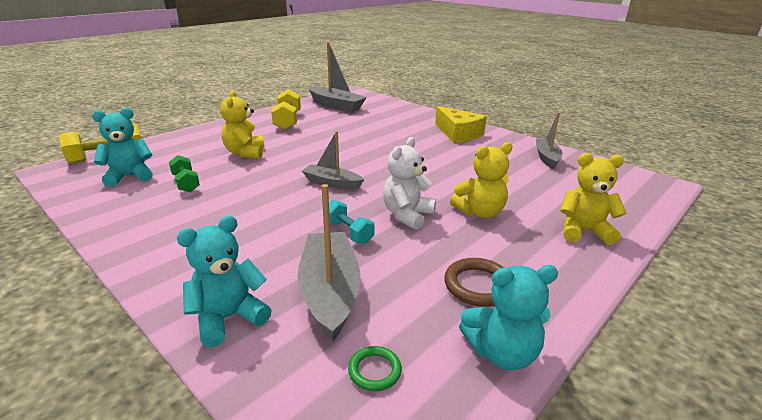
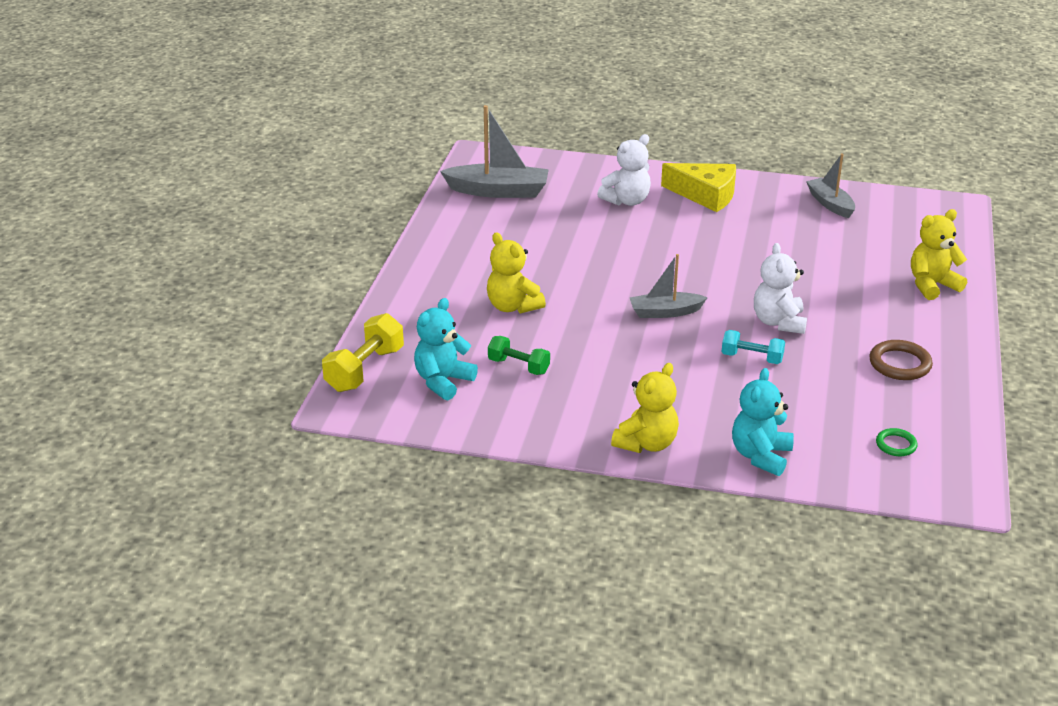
camera: 30 degrees left, 5 degrees up
(287, 121) = (480, 240): yellow dumbbell -> none
(329, 292) = (804, 410): grey boat -> none
(402, 125) = (626, 201): none -> white teddy bear
(480, 212) = (835, 296): yellow teddy bear -> yellow teddy bear (646, 443)
(502, 352) = (957, 403): turquoise teddy bear -> none

